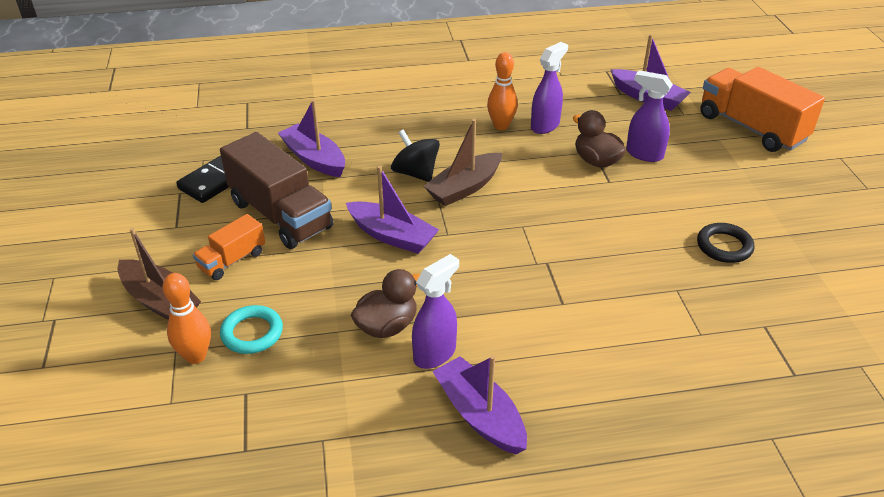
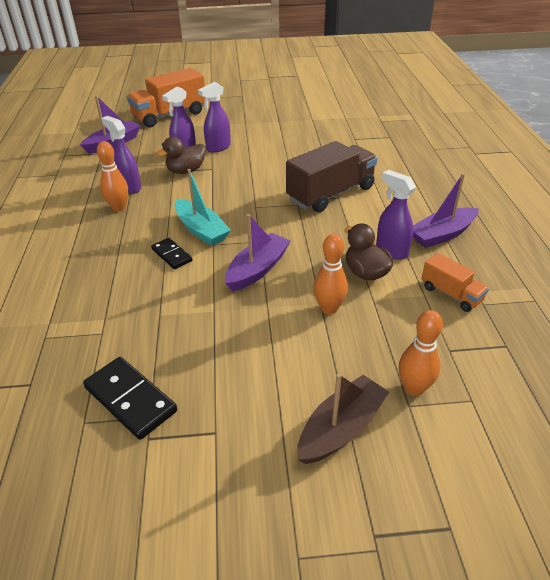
camera: 85 degrees left, 0 degrees up
(232, 260) = (280, 374): orange truck -> orange truck (451, 294)
(252, 333) = (380, 351): turquoise ring -> none
(280, 215) = (213, 342): brown truck -> brown truck (331, 194)
(314, 159) = (123, 321): purple boat -> none
(323, 293) = (329, 308): none -> orange bowling pin
(415, 173) = (171, 255): black spinning top -> black domino
(464, 188) = (201, 230): brown boat -> turquoise boat
(670, 181) = (218, 147): none -> purple spray bottle
(724, 246) = (287, 140): black ring -> none

